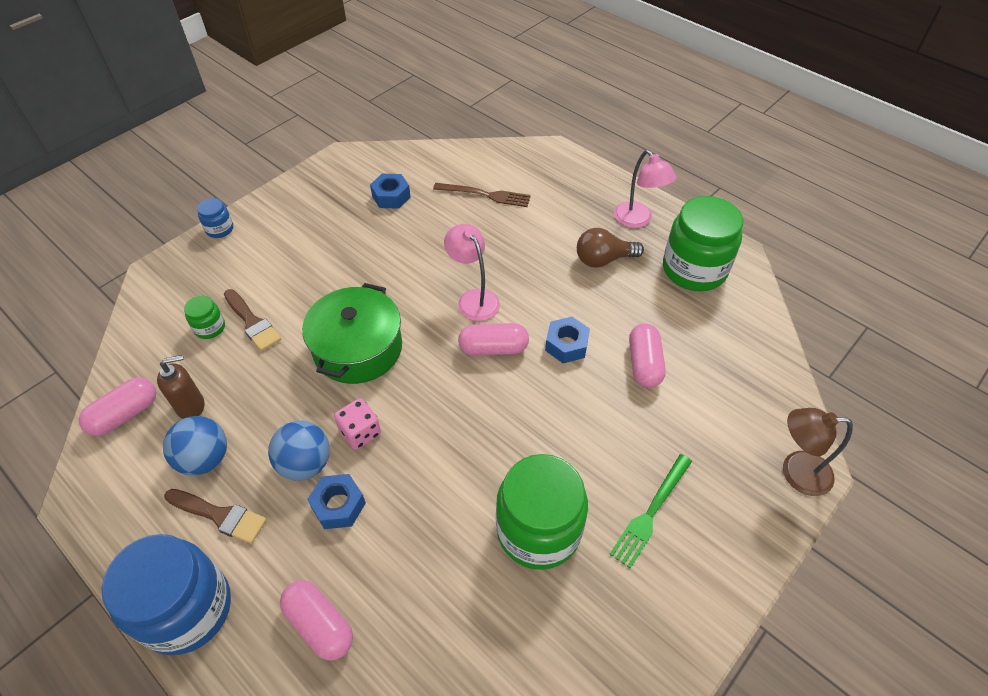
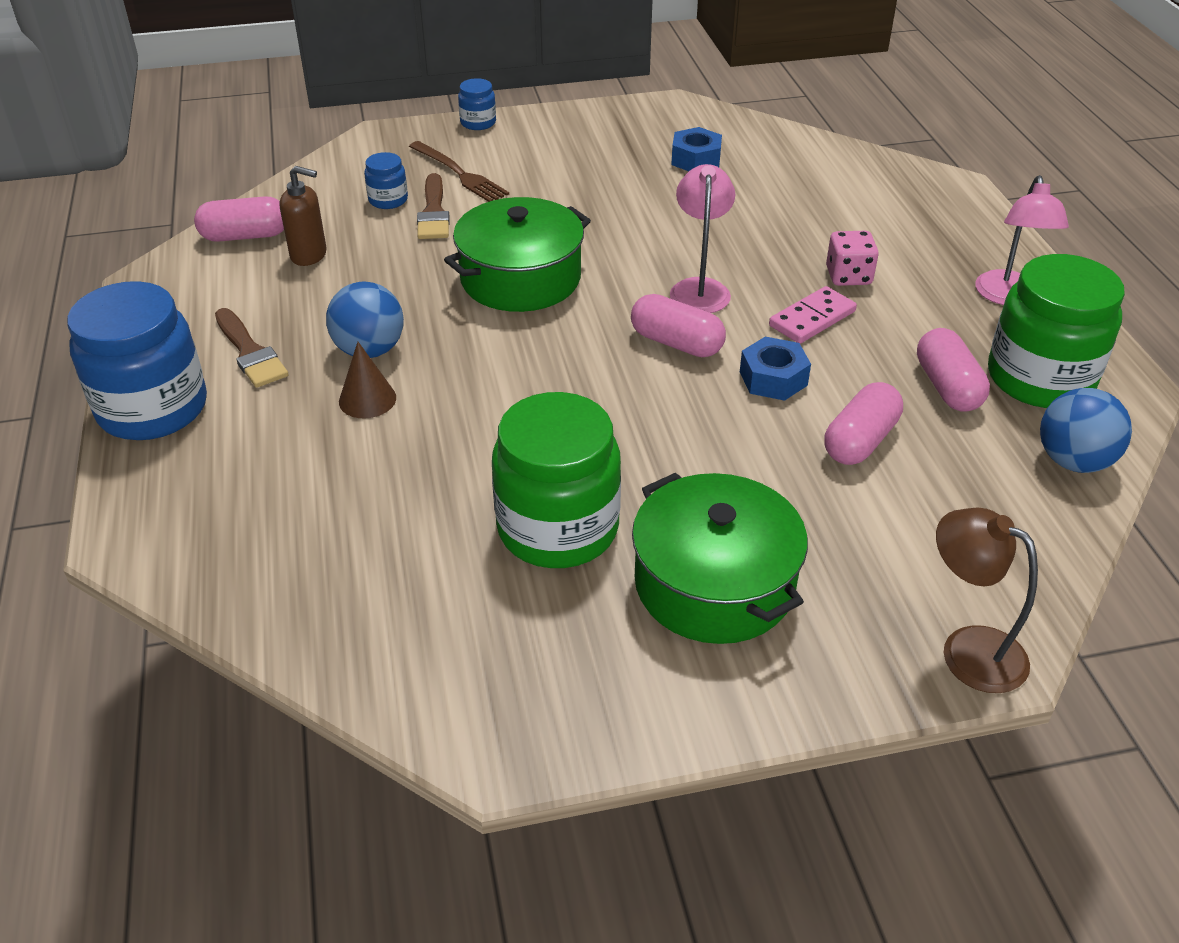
camera: 35 degrees right, 10 degrees down
(205, 459) = (280, 302): blue ball -> blue ball (1073, 461)
(210, 328) = (388, 200): green jar -> blue jar
(320, 624) = (254, 484): pink capsule -> pink capsule (947, 387)
(338, 505) = (367, 399): blue nut -> brown cone
(360, 432) = (450, 350): pink dice -> pink dice (848, 276)
(485, 195) = (816, 198): brown fork -> brown fork (459, 174)
(553, 288) = (812, 318): none -> pink domino
(603, 260) = (913, 317): brown light bulb -> none
(650, 512) = (714, 583): green fork -> green pot

